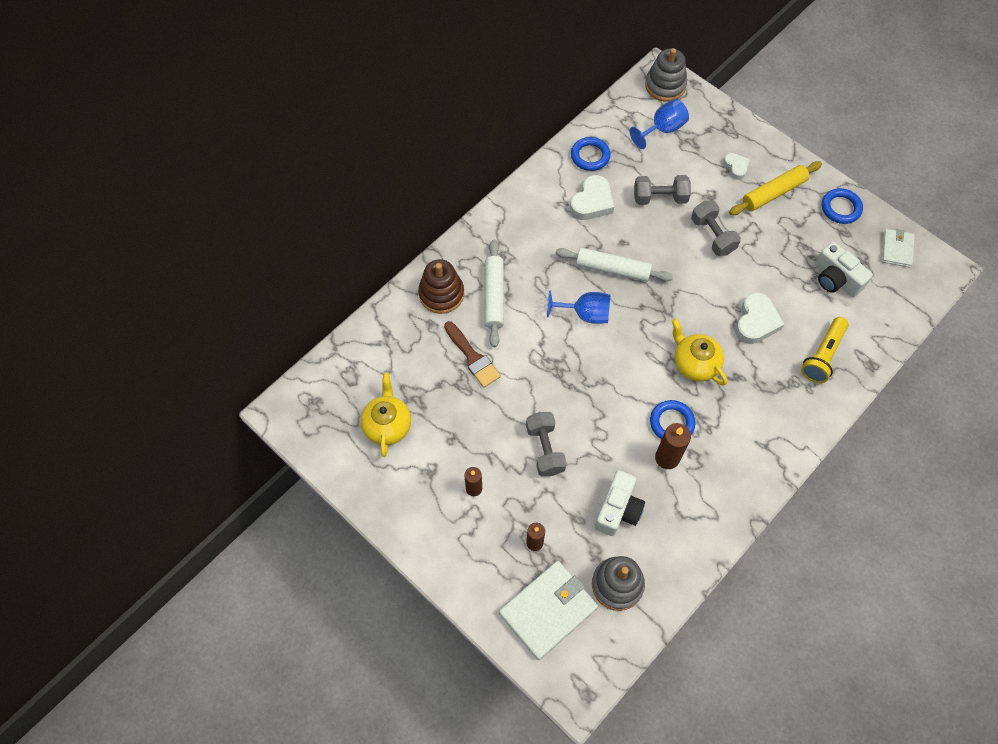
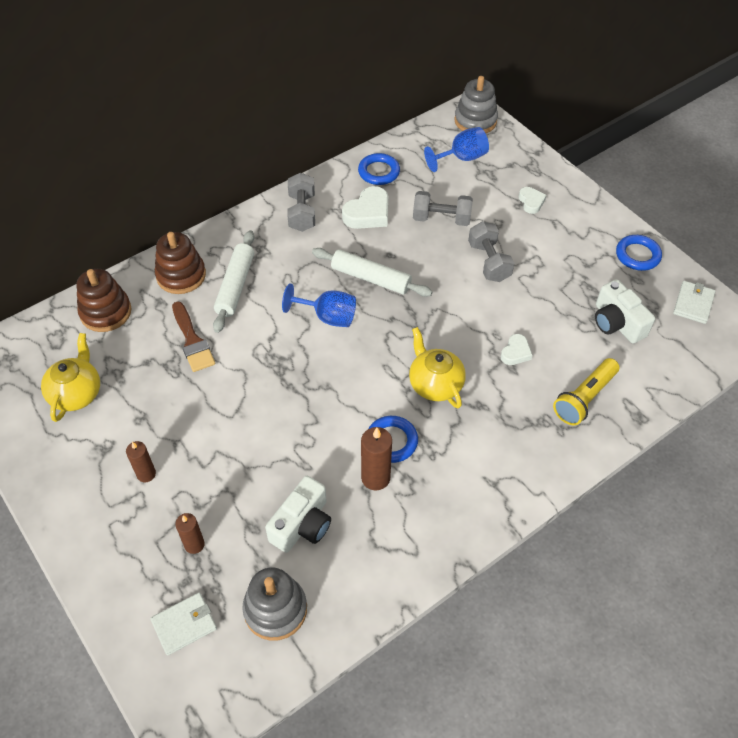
camera: 10 degrees right, 10 degrees down
(385, 342) = (106, 312): none -> brown stacking toy
(545, 449) = (239, 446): grey dumbbell -> grey dumbbell (302, 212)
(548, 610) = (184, 624): white wallet -> white wallet, size x0.56
(756, 322) = (515, 352): white heart -> white heart, size x0.58
(773, 193) = (566, 231): yellow rolling pin -> none

